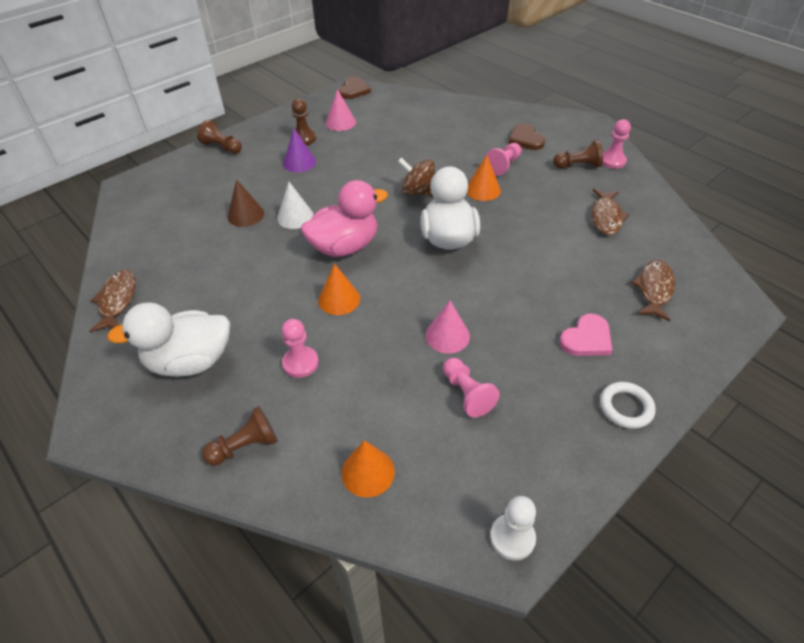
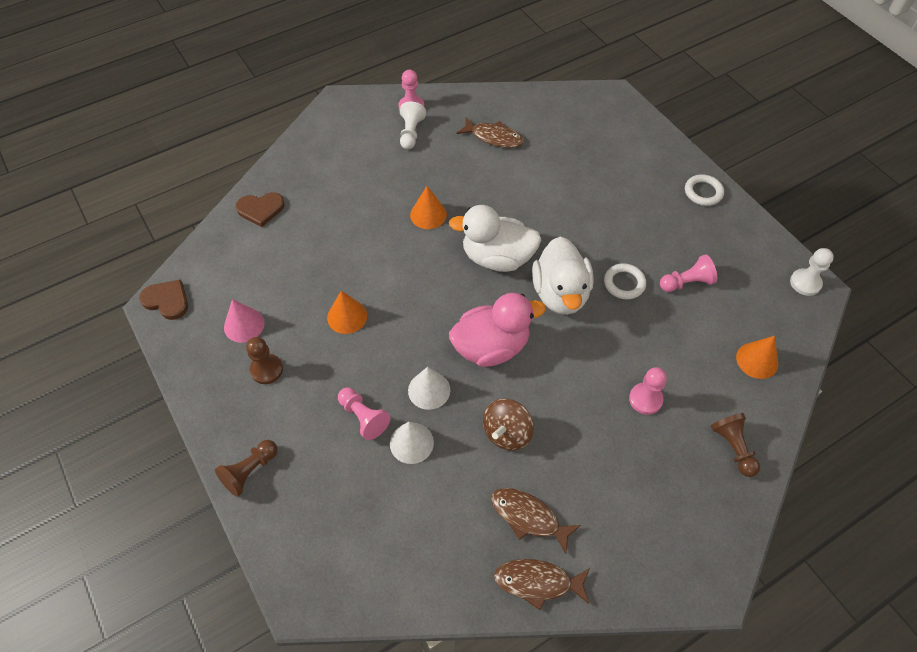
camera: 80 degrees left, 10 degrees up
(190, 361) = (636, 497): white duck -> white duck (560, 293)
(245, 215) = (411, 443): brown cone -> white cone
(299, 162) = (320, 378): purple cone -> none
(339, 299) = (568, 360): orange cone -> orange cone (347, 316)
(345, 247) = (491, 347): pink duck -> pink duck turned 90 degrees clockwise
(418, 192) = (416, 269): brown spinning top -> brown spinning top (507, 433)
(447, 336) = (624, 283): pink cone -> white ring
(503, 165) = (391, 189): pink pawn -> pink pawn (363, 417)
(525, 139) = (350, 159): brown heart -> brown heart (261, 209)
(578, 166) = (411, 133): brown pawn -> white pawn
(587, 339) = (636, 194): pink heart -> none
(654, 289) = (589, 137): brown fish -> brown fish (528, 517)

